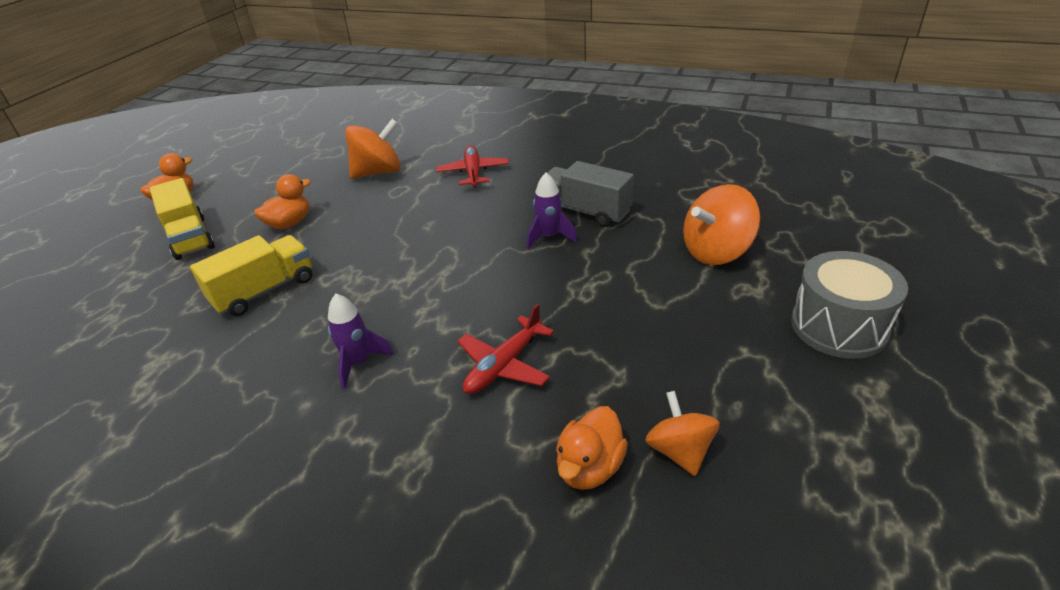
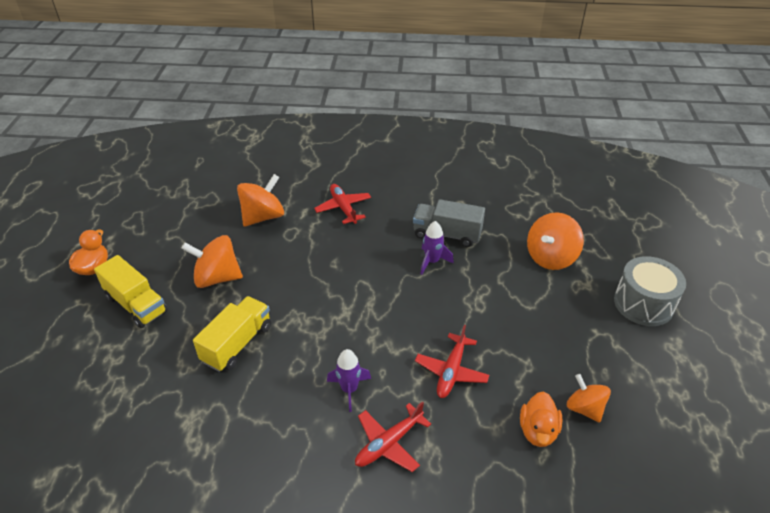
camera: 20 degrees left, 5 degrees up
(289, 223) = (217, 278): orange duck -> orange spinning top
(368, 438) = (389, 443): none -> red plane

